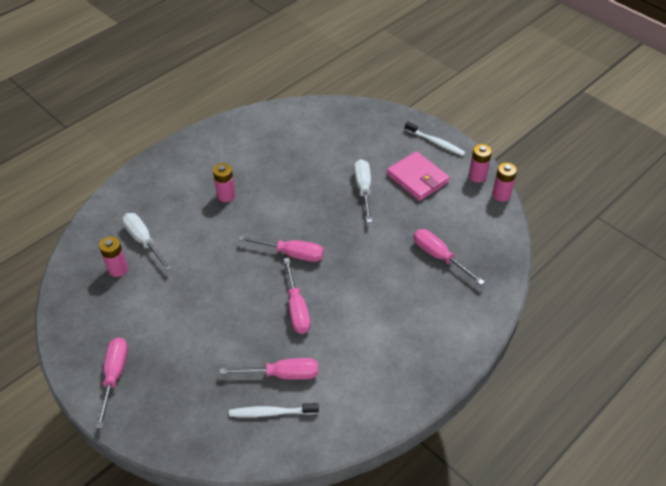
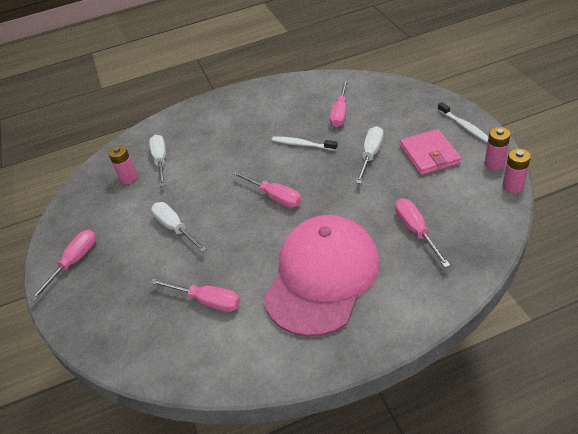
camera: 30 degrees right, 5 degrees down
(206, 311) = (175, 228): none -> white screwdriver
(226, 195) = (246, 138): pink battery -> none
(271, 413) = (178, 333): white toothbrush -> white toothbrush (302, 144)
(297, 308) = (253, 245): pink screwdriver -> pink screwdriver (340, 113)
(378, 321) = (322, 277): none -> pink cap

